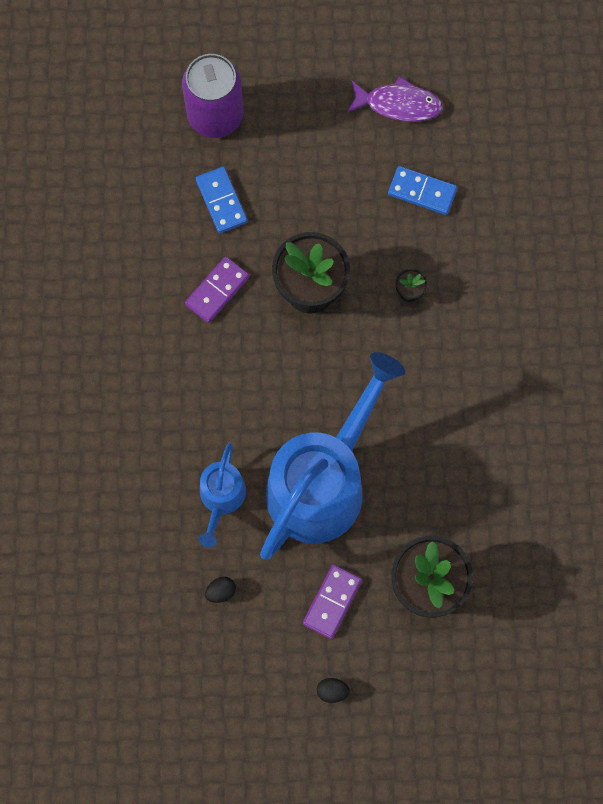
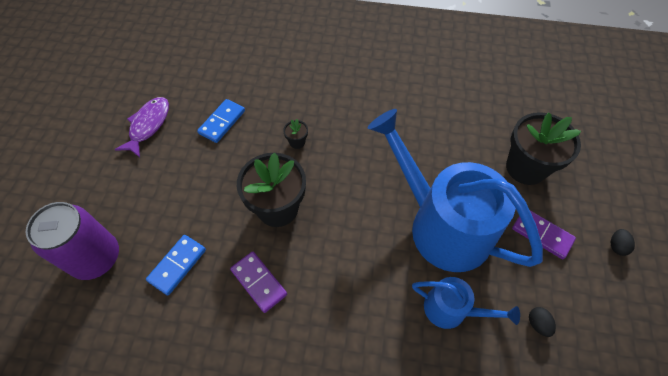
camera: 80 degrees left, 15 degrees down
(221, 201) = (177, 265): blue domino -> blue domino turned 45 degrees counterclockwise

